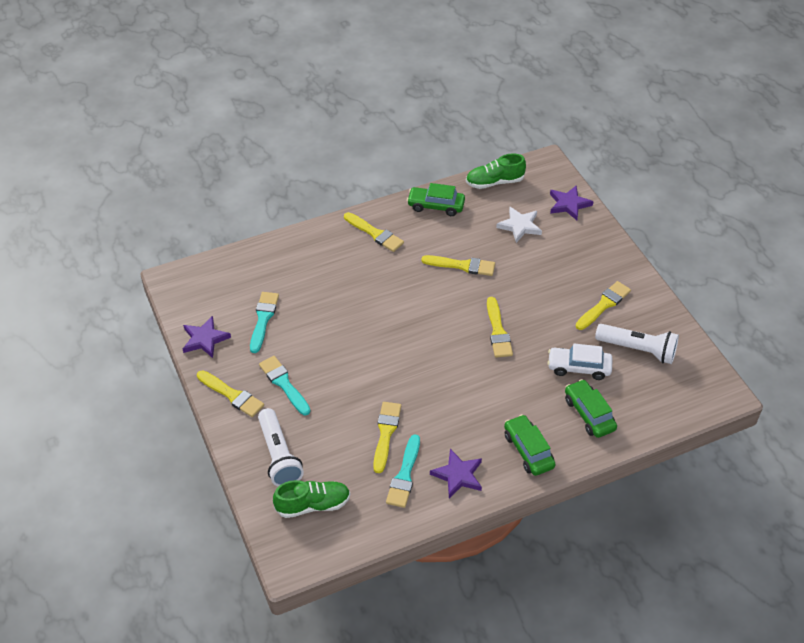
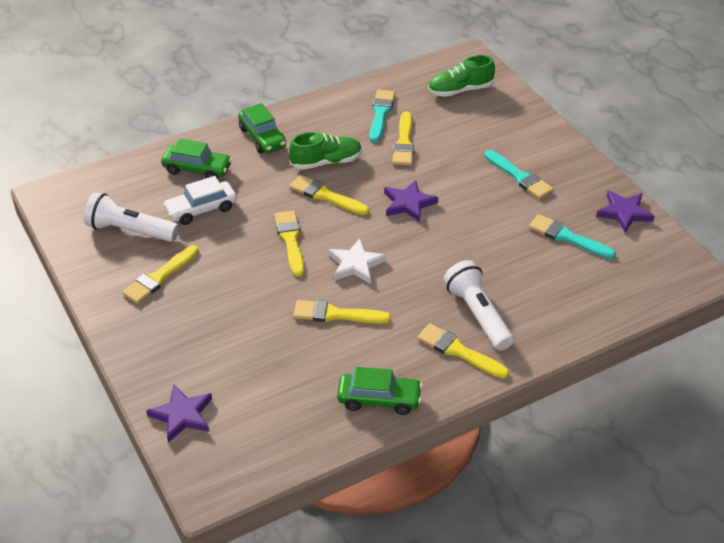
camera: 175 degrees right, 5 degrees down
(232, 395) = (569, 164): yellow brush -> yellow brush (325, 195)
(263, 319) = (567, 237): turquoise brush -> turquoise brush turned 120 degrees clockwise
(279, 456) = (503, 121): white flashlight -> white flashlight (478, 314)
(458, 475) = (330, 116): purple star -> purple star (408, 203)
(494, 182) = (292, 447): green shoe -> green shoe (326, 162)
(519, 226) = (257, 375): white star -> white star (356, 264)
(579, 367) = (201, 209): white car -> white car turned 150 degrees clockwise
(589, 414) = (197, 169): green car -> green car turned 45 degrees counterclockwise

